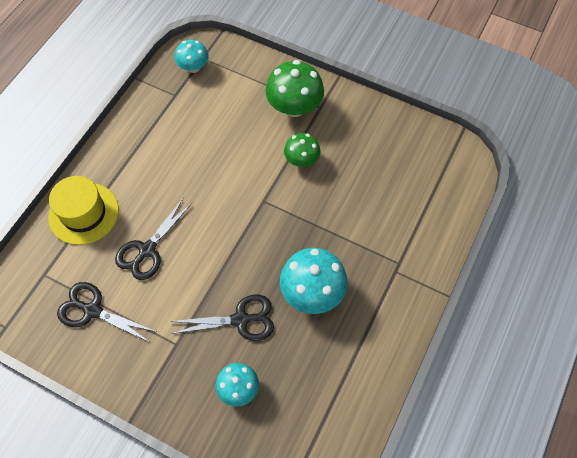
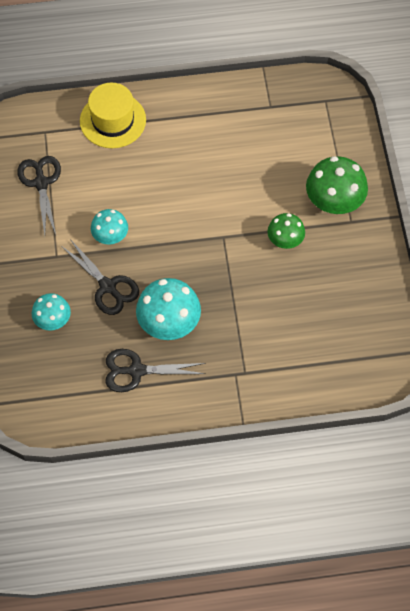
camera: 55 degrees right, 0 degrees up
(147, 250) = (116, 184): black scissors -> black scissors (136, 371)
(193, 67) = (309, 100): turquoise mushroom -> turquoise mushroom (110, 236)

